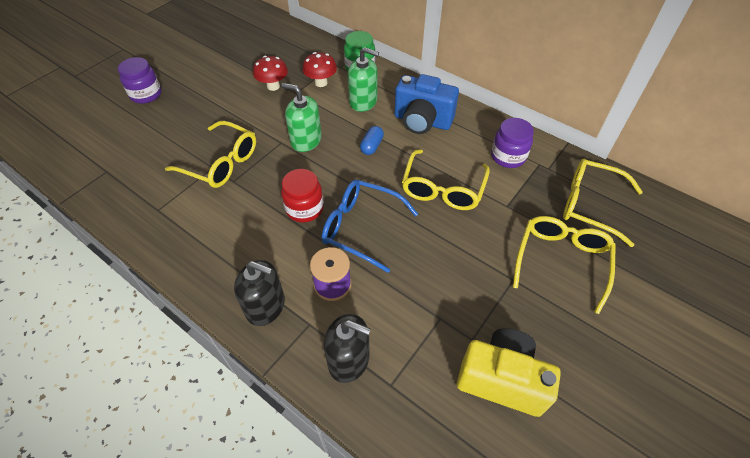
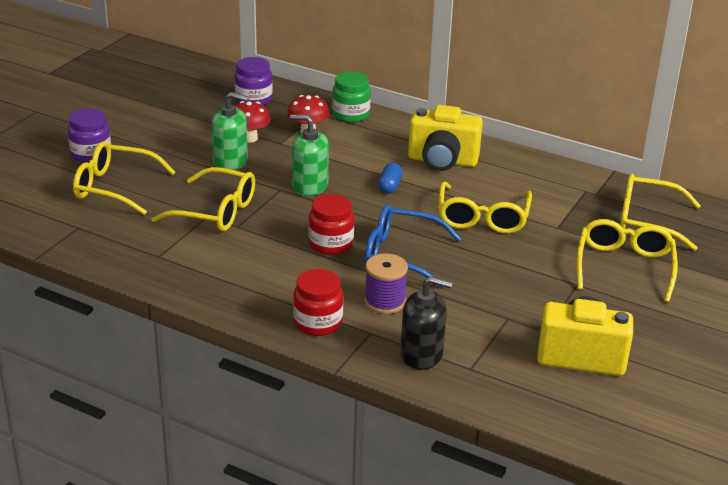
camera: 10 degrees left, 20 degrees down
(152, 130) = (116, 187): none -> yellow glasses
(265, 306) = (318, 323): black soap dispenser -> red jar
(363, 101) = (366, 147): green soap dispenser -> green soap dispenser (230, 161)
(422, 121) = (442, 161): blue camera -> yellow camera
(508, 156) = (549, 186): purple jar -> purple jar (253, 99)

